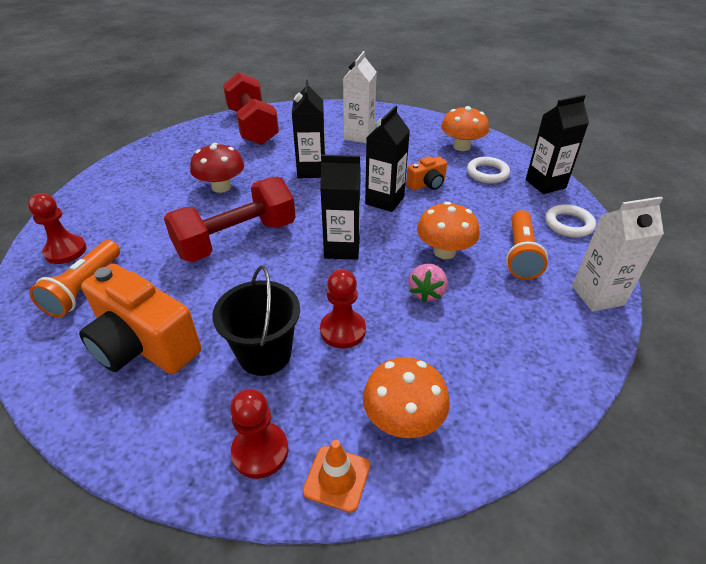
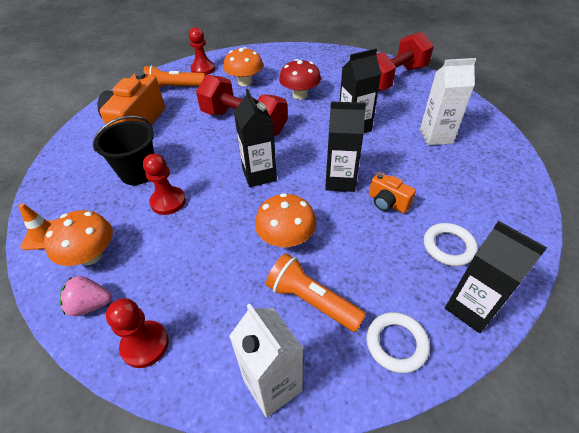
camera: 70 degrees right, 5 degrees up
(260, 451) = (64, 196): red pawn -> red pawn (145, 345)
(427, 293) = (225, 239): pink strawberry -> pink strawberry (90, 305)
(461, 146) = (487, 213): orange mushroom -> orange mushroom (245, 82)
(521, 254) = (311, 301): orange flashlight -> orange flashlight turned 45 degrees clockwise

